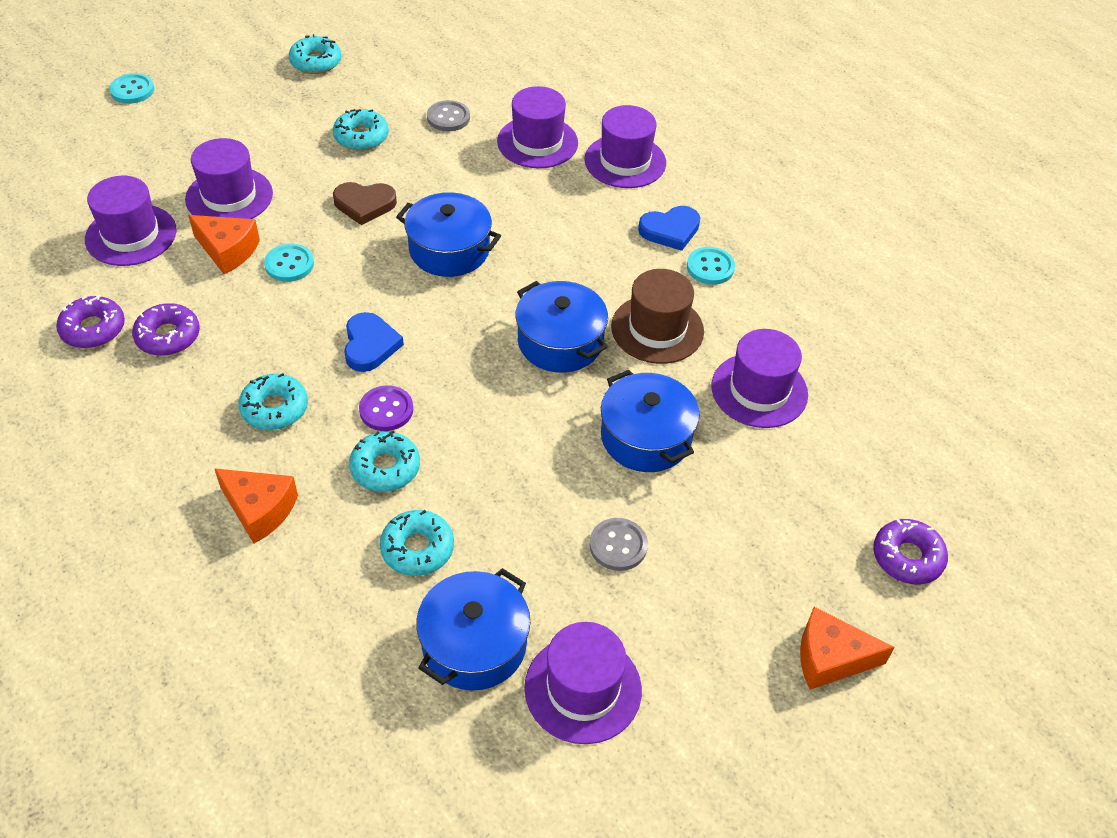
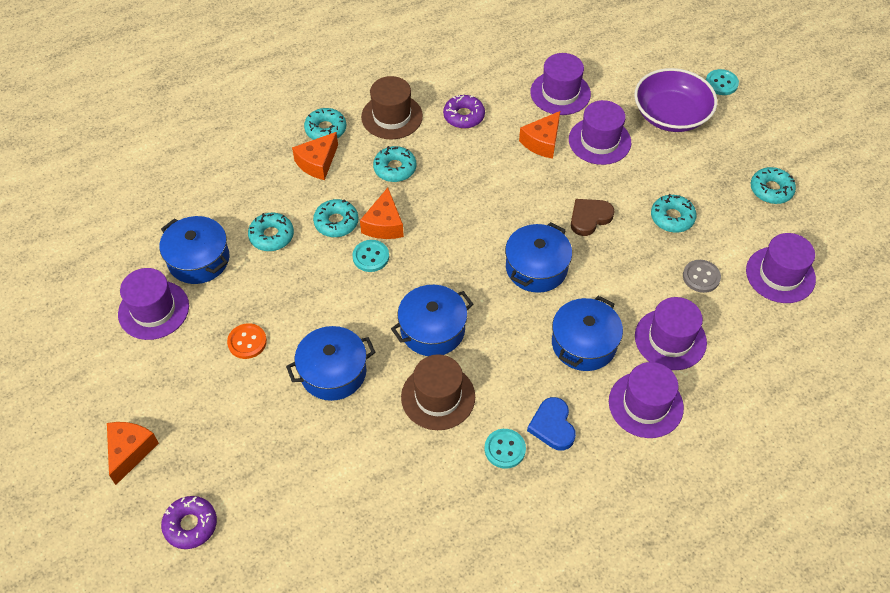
camera: 100 degrees right, 5 degrees up
(93, 329) = (474, 82): purple donut -> none
(160, 423) = (392, 116): none -> brown hat
(183, 509) = (325, 129): none -> turquoise donut
(185, 133) = (671, 115): none -> purple bowl
(289, 264) = (526, 174): turquoise button -> turquoise button (371, 257)
(364, 204) = (589, 218): brown heart -> brown heart turned 45 degrees clockwise
(370, 345) = (443, 217): blue heart -> none
(386, 410) = (384, 224): purple button -> orange cheese
(556, 207) = (584, 344): none -> blue pot
(618, 545) = (247, 342): grey button -> orange button
(759, 390) = (364, 458): purple hat -> purple hat (780, 275)

